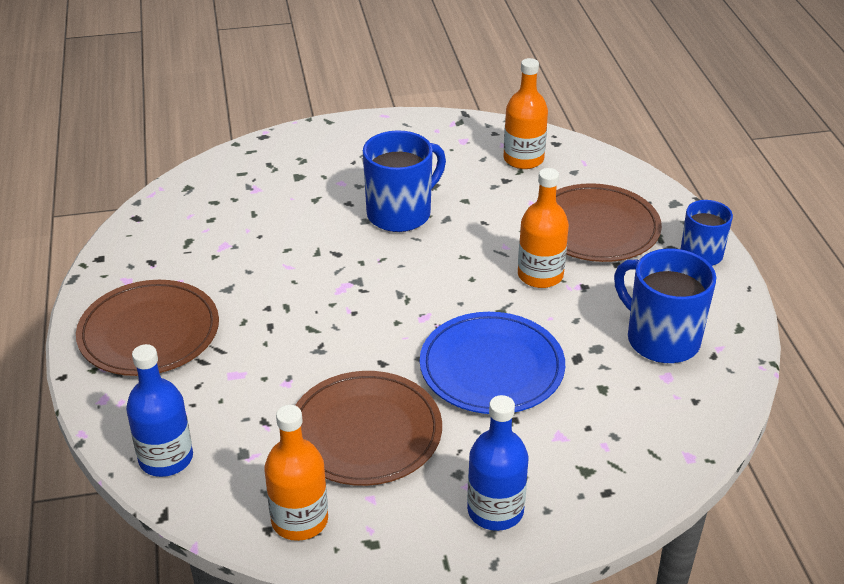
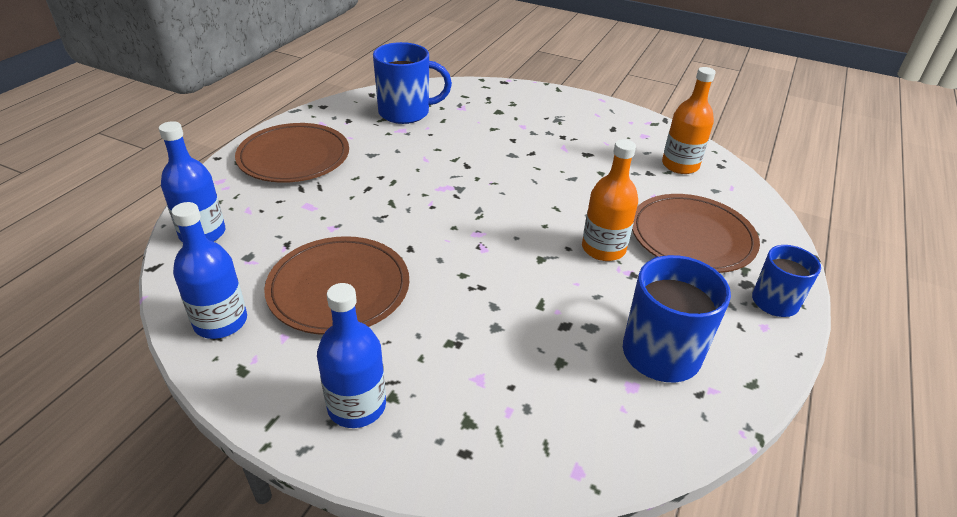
camera: 35 degrees right, 0 degrees up
(299, 520) = (220, 322): orange bottle -> blue bottle
(401, 213) = (542, 161): blue mug -> blue mug (406, 113)
(491, 368) = (485, 295): blue plate -> none

